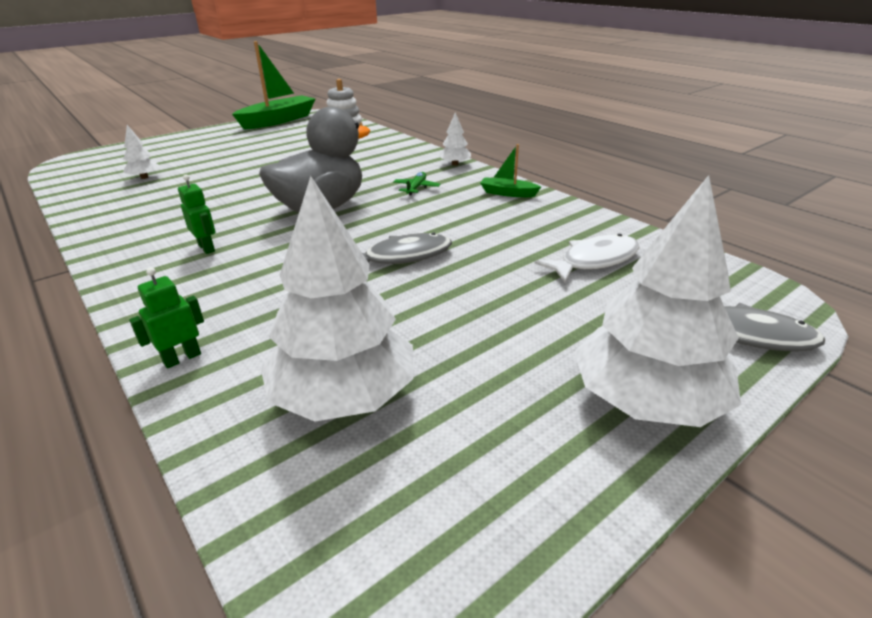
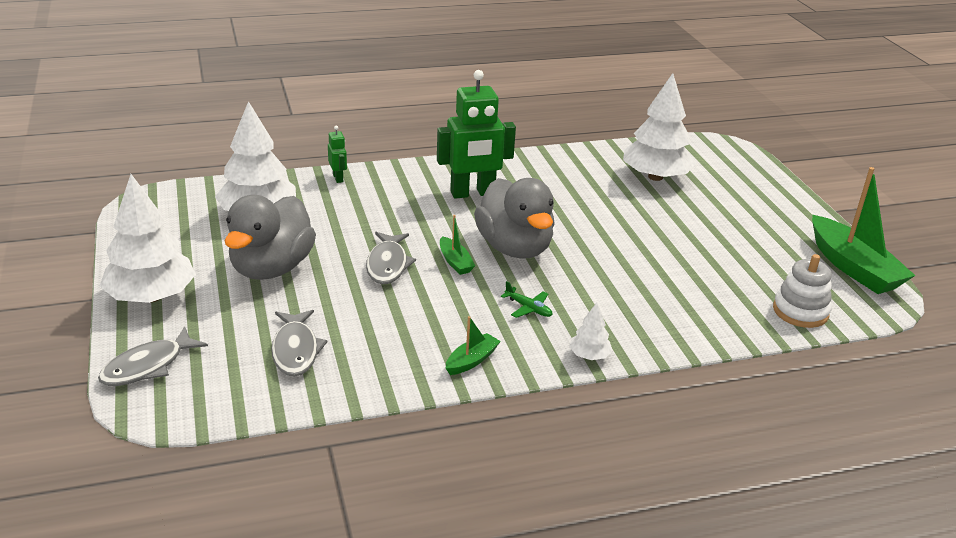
camera: 110 degrees right, 0 degrees up
(144, 177) = (655, 177): white tree -> white tree, size x2.20
(207, 248) = (472, 193): green robot -> green robot, size x2.23
(368, 227) = (455, 262): none -> green boat
(477, 326) = (271, 268): none -> grey duck
(594, 261) = (296, 350): white fish -> grey fish

